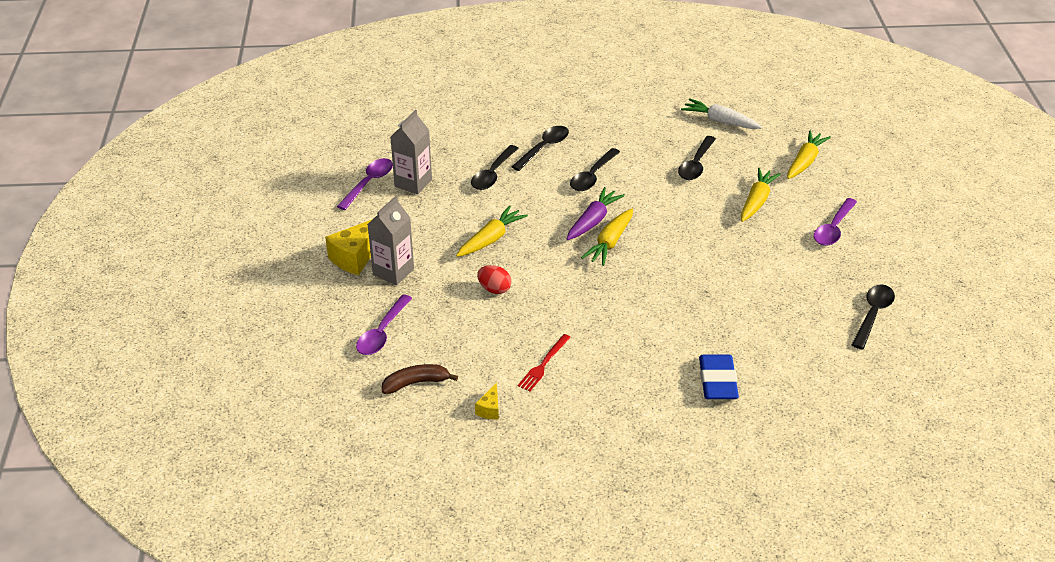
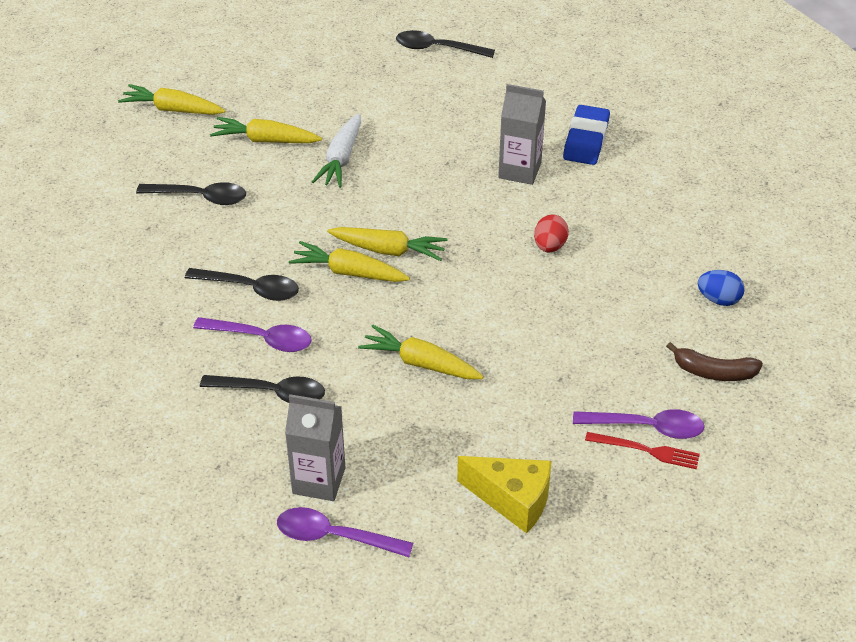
camera: 105 degrees left, 5 degrees up
(393, 272) = (526, 448): grey carton -> grey carton (519, 170)
(416, 383) = (714, 372): brown banana -> brown banana turned 45 degrees counterclockwise
(490, 409) = (718, 299): yellow cheese -> blue egg
(494, 289) = (518, 338): red egg -> red egg (550, 246)
(543, 364) = (627, 270): red fork -> red fork (646, 450)
(544, 148) = (193, 350): black spoon -> none
(593, 221) = (348, 272): purple carrot -> yellow carrot
(717, 381) = (586, 140): blue eraser -> blue eraser turned 60 degrees counterclockwise
(720, 121) = (93, 187): white carrot -> white carrot (341, 159)
(833, 229) = (301, 81): purple spoon -> purple spoon (261, 339)

